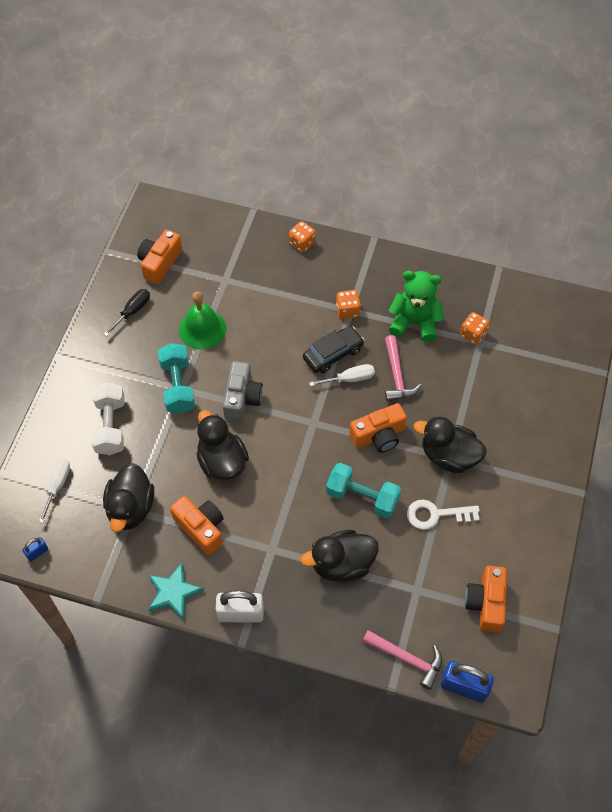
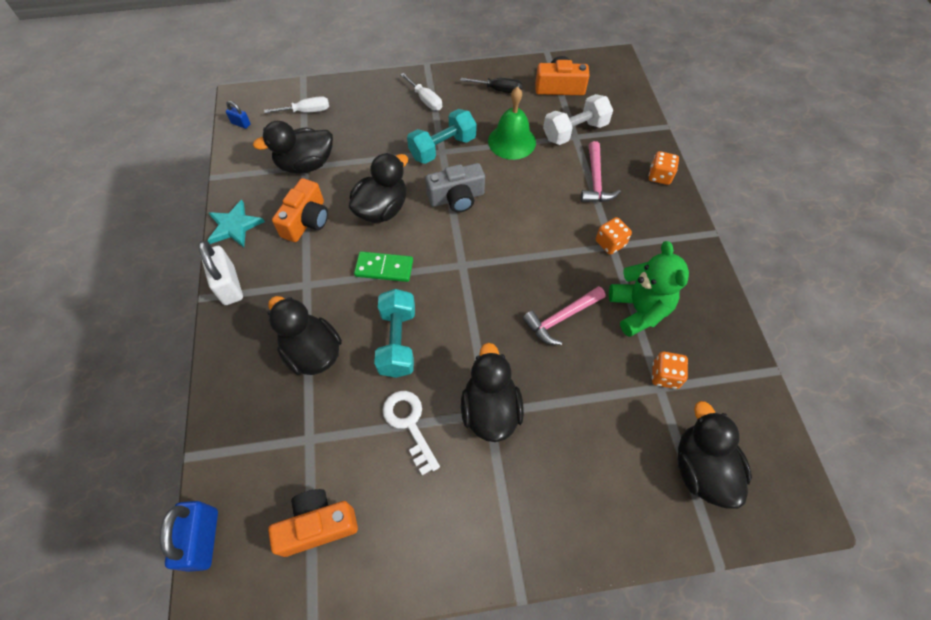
camera: 65 degrees right, 0 degrees up
(110, 426) = (378, 121): white dumbbell -> white dumbbell (575, 131)
(287, 482) = (384, 268): none -> green domino
(333, 354) = (551, 250): black car -> none
(350, 379) = (530, 276): white screwdriver -> white screwdriver (425, 100)
(379, 435) = (478, 329): orange camera -> none
(407, 659) = (221, 461): pink hammer -> pink hammer (595, 181)
(545, 349) = (701, 468): none -> black duck

